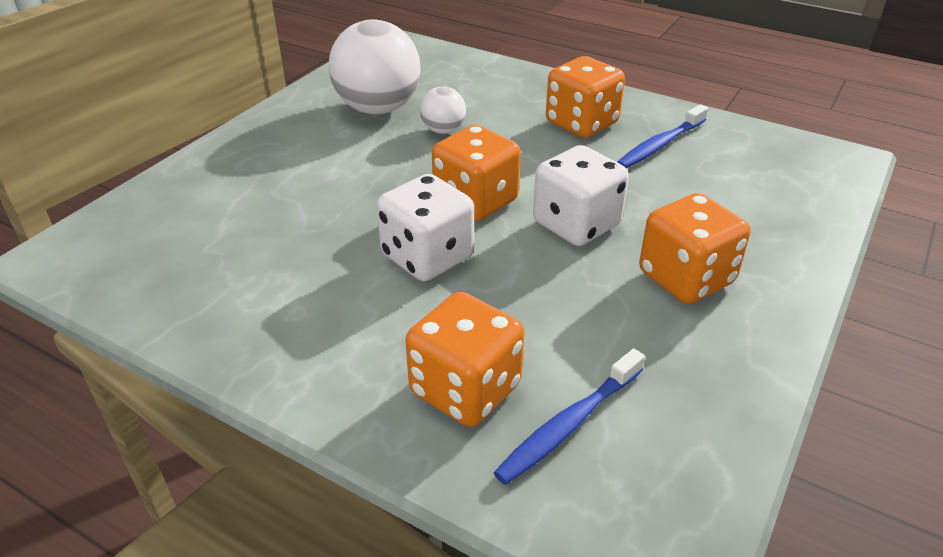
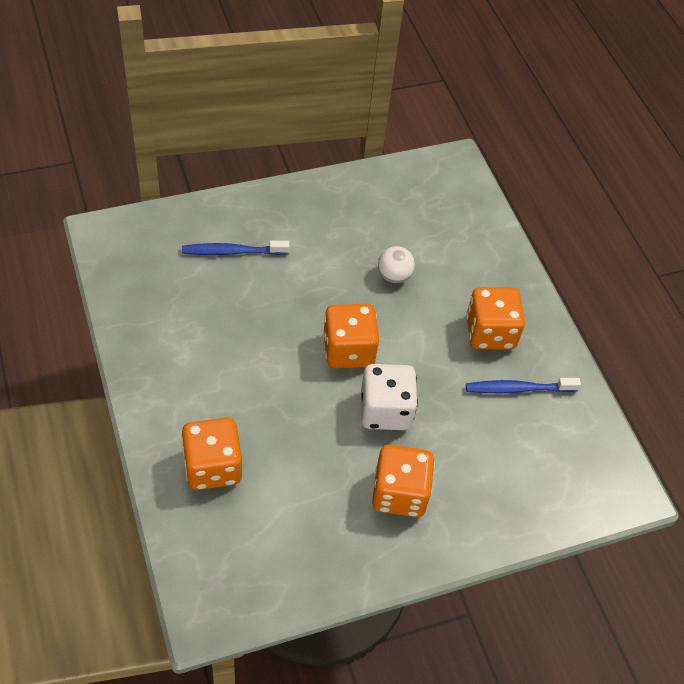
camera: 35 degrees right, 15 degrees up
(378, 108) = (375, 226): white ball -> none
(427, 257) = (279, 371): white dice -> none
(569, 425) = (237, 523): blue toothbrush -> blue toothbrush (232, 252)

